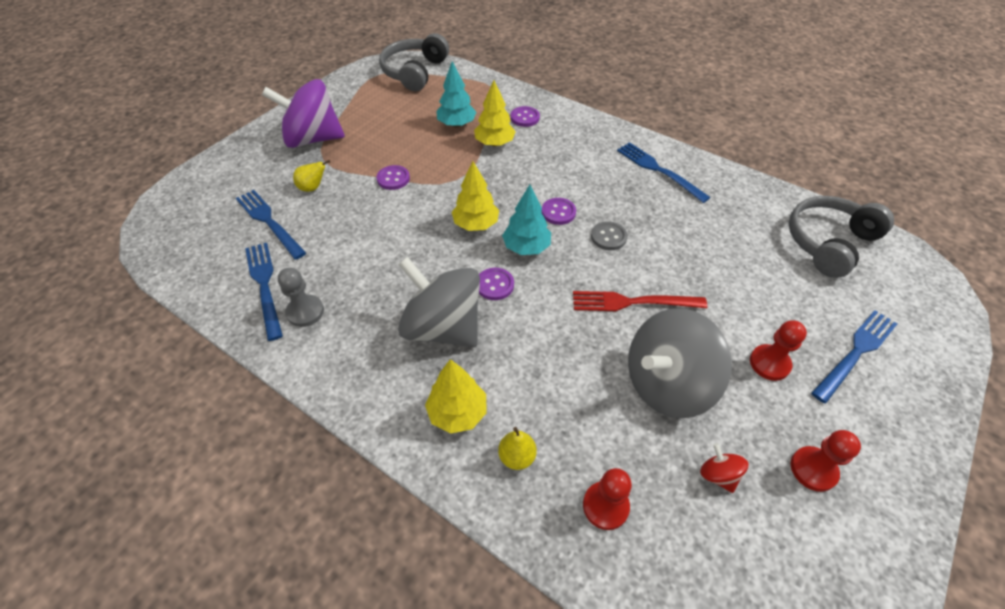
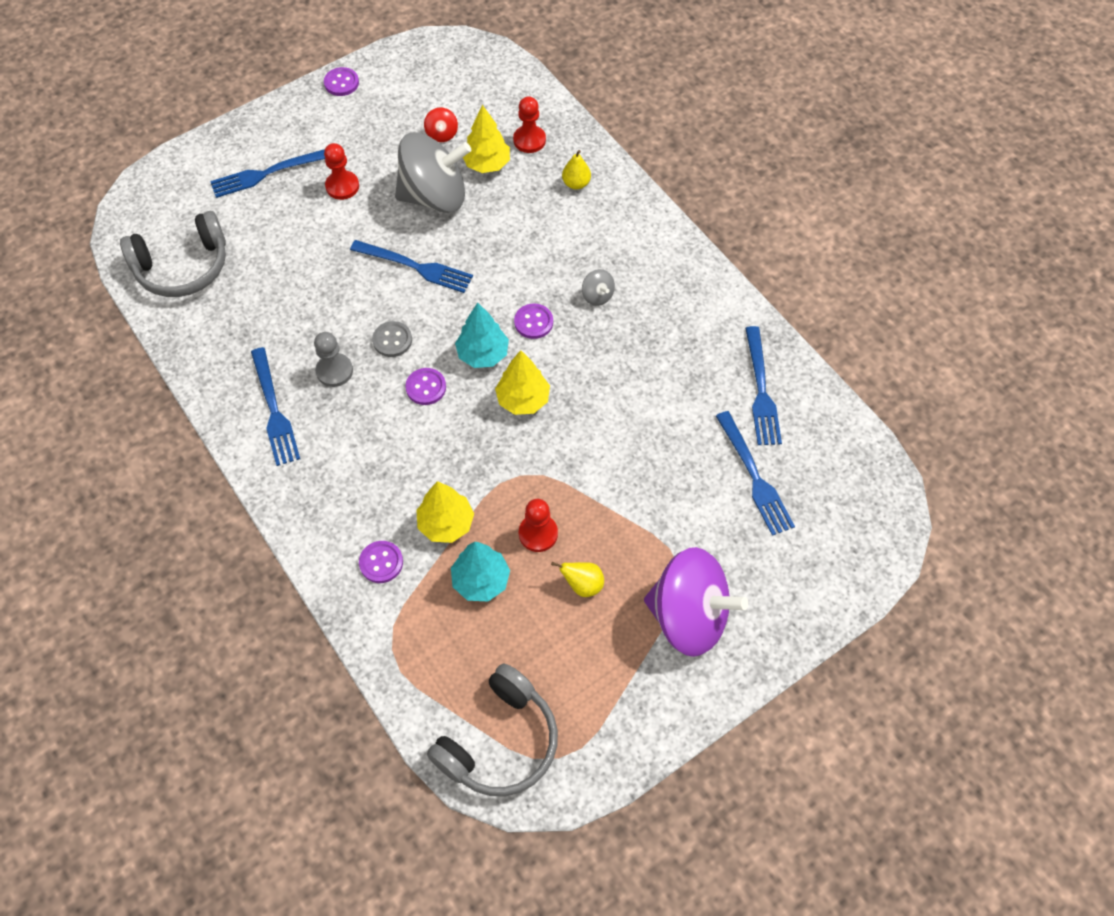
camera: 160 degrees left, 10 degrees up
(305, 312) = (722, 349): grey pawn -> grey pawn (334, 371)
(313, 188) = (698, 517): yellow pear -> yellow pear (582, 585)
(393, 179) = (596, 500): purple button -> purple button (341, 83)
(443, 327) = (597, 296): grey spinning top -> grey spinning top, size x0.40
(457, 412) = (609, 224): yellow tree -> yellow tree (487, 164)
(631, 302) = (417, 267): red fork -> blue fork
(813, 469) = (375, 119): red pawn -> red pawn (538, 533)

